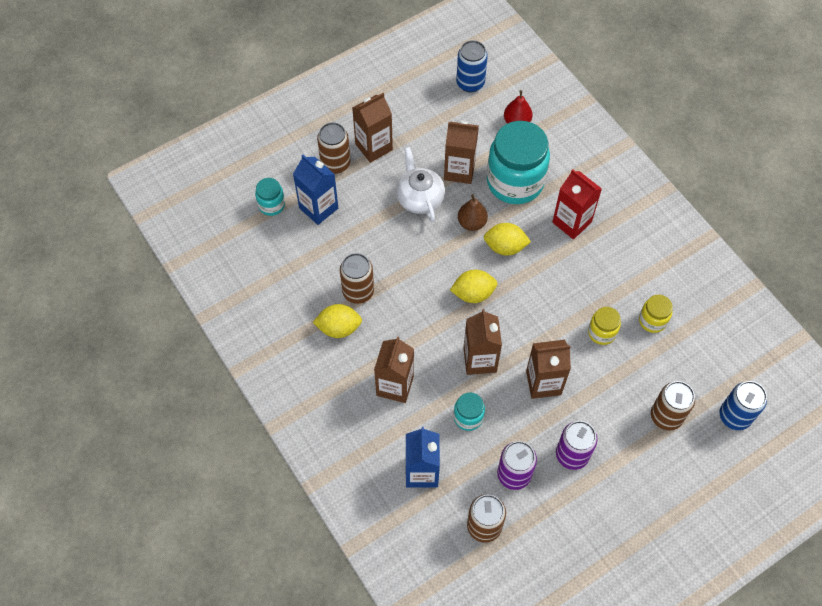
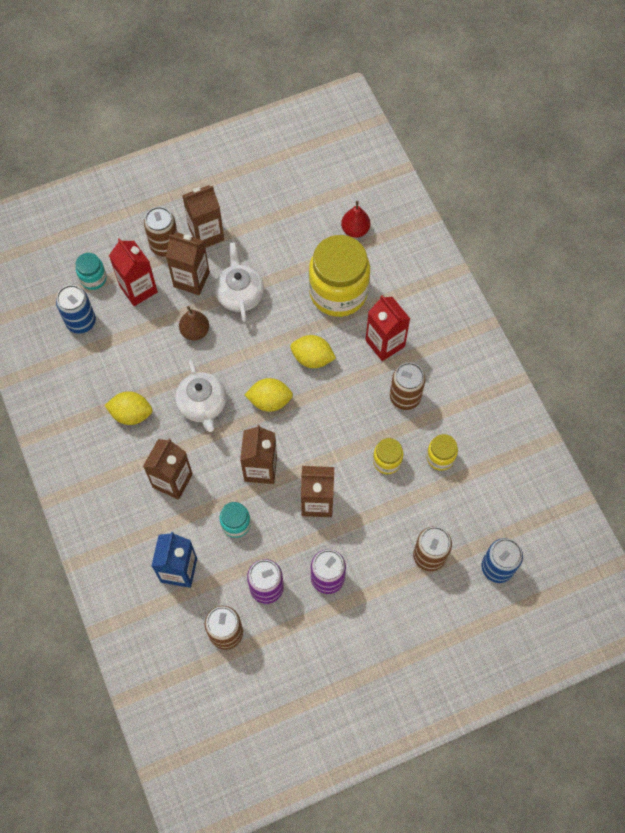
camera: 10 degrees right, 5 degrees up
(318, 208) = (138, 289): blue carton -> red carton
(358, 292) = (158, 380): brown can -> brown can (405, 397)
(408, 308) = (203, 405): none -> white teapot
(459, 170) = (285, 272): brown carton -> brown carton (191, 279)
(470, 83) = (318, 181): blue can -> blue can (81, 322)
(471, 223) = (285, 328): brown pear -> brown pear (195, 331)
(515, 182) = (338, 292): turquoise jar -> yellow jar

